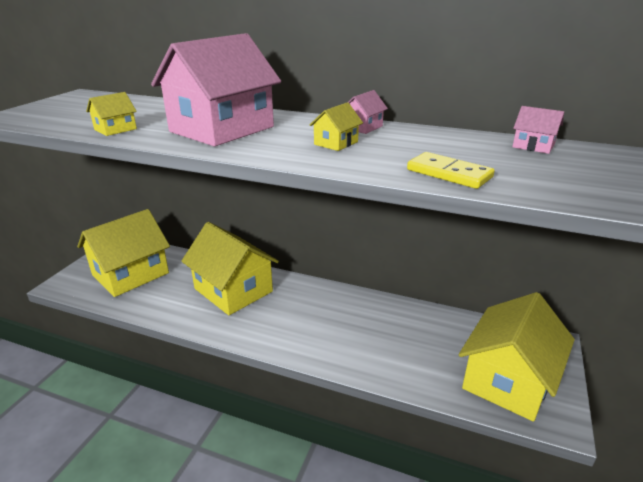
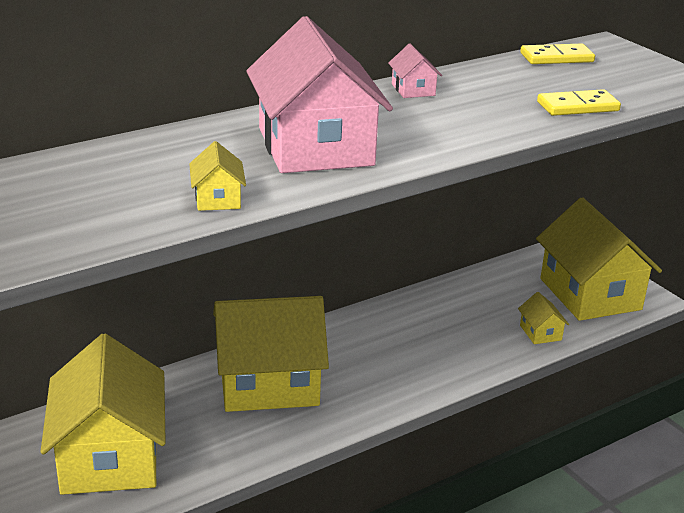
camera: 55 degrees left, 0 degrees up
(336, 143) = (445, 115): yellow house -> yellow house (540, 333)
(533, 146) = (556, 58): pink house -> yellow domino

